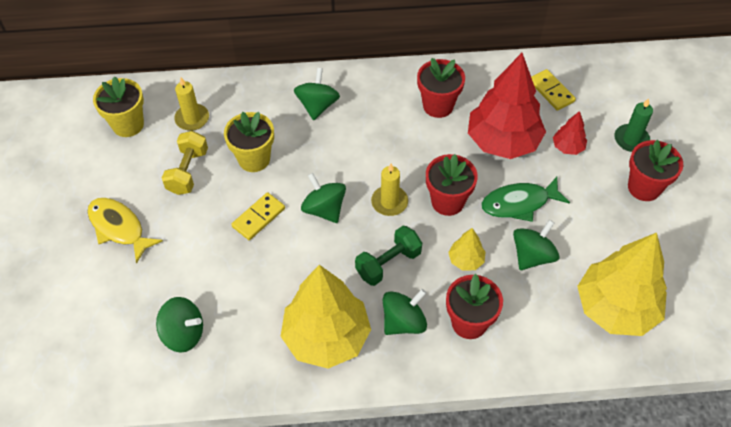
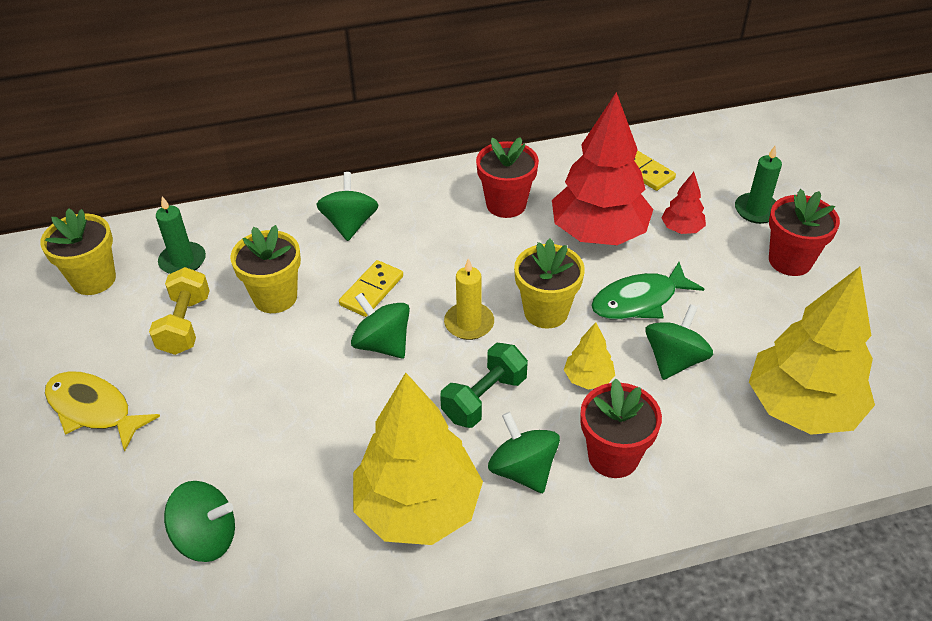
camera: 10 degrees left, 10 degrees down
(192, 119) = (183, 261): yellow candle -> green candle
(258, 217) = (293, 367): yellow domino -> yellow domino (371, 290)
(403, 322) = (523, 470): green spinning top -> green spinning top turned 75 degrees counterclockwise
(447, 201) = (546, 312): red flower pot -> yellow flower pot

